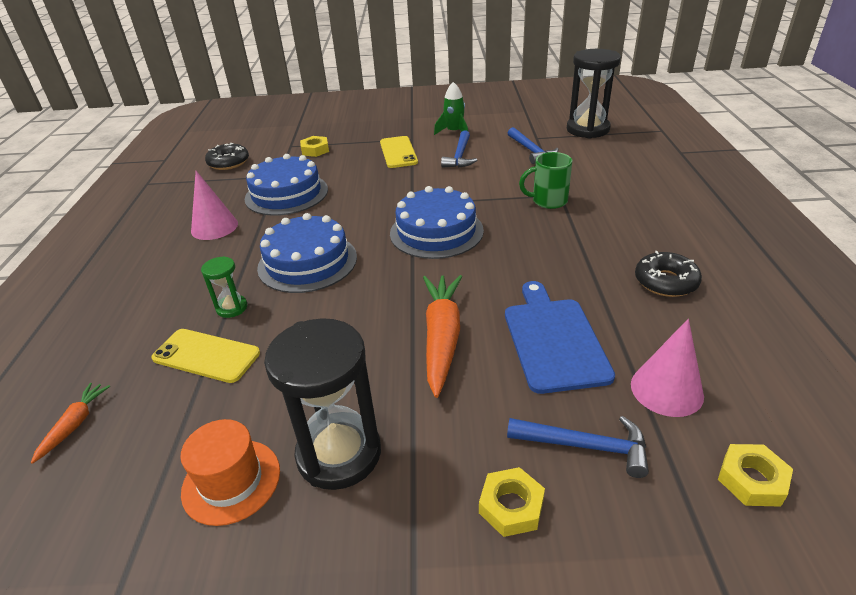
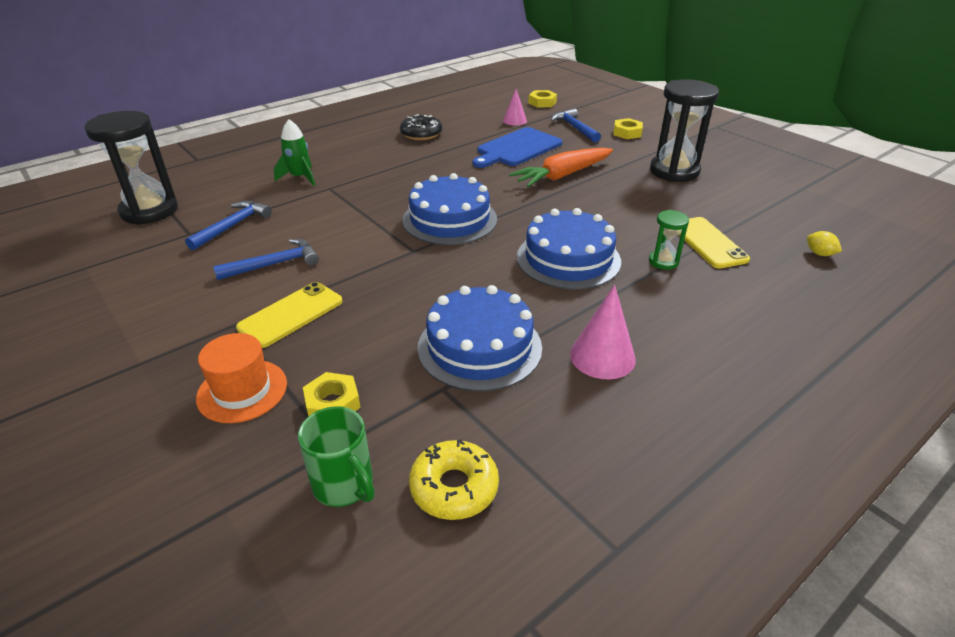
camera: 130 degrees left, 0 degrees up
(75, 424) = (819, 254): orange carrot -> yellow lemon
(228, 163) = (454, 487): black donut -> yellow donut
(231, 481) = (734, 188): orange hat -> orange hat (242, 390)
(454, 132) = (193, 296): green rocket -> green rocket (300, 177)
(548, 201) = (346, 189): green mug -> green mug (344, 485)
(666, 389) = (514, 120): pink cone -> pink cone, size x0.65

